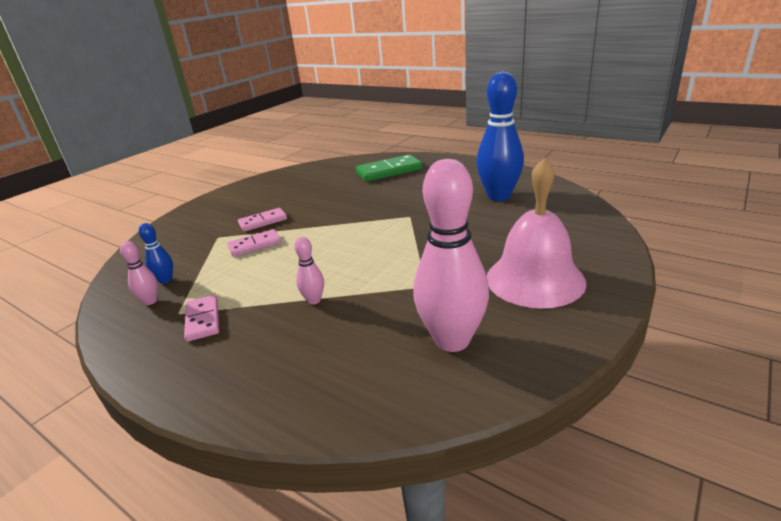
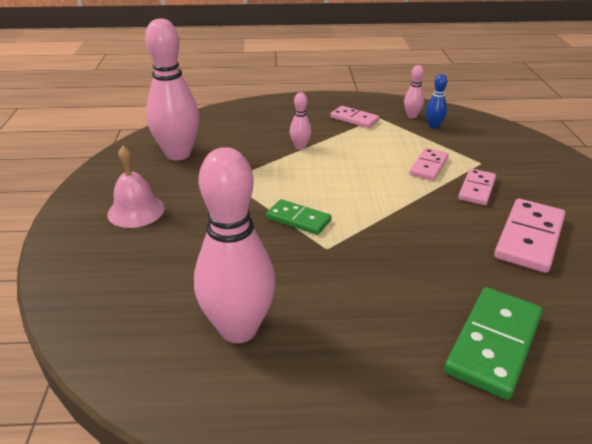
camera: 140 degrees right, 5 degrees up
(296, 194) = (529, 238): none -> pink domino
(405, 235) = (298, 219): none -> green domino
(498, 196) = (238, 329): blue bowling pin -> pink bowling pin
(535, 279) = (136, 211): pink bell -> pink bell, size x0.61

